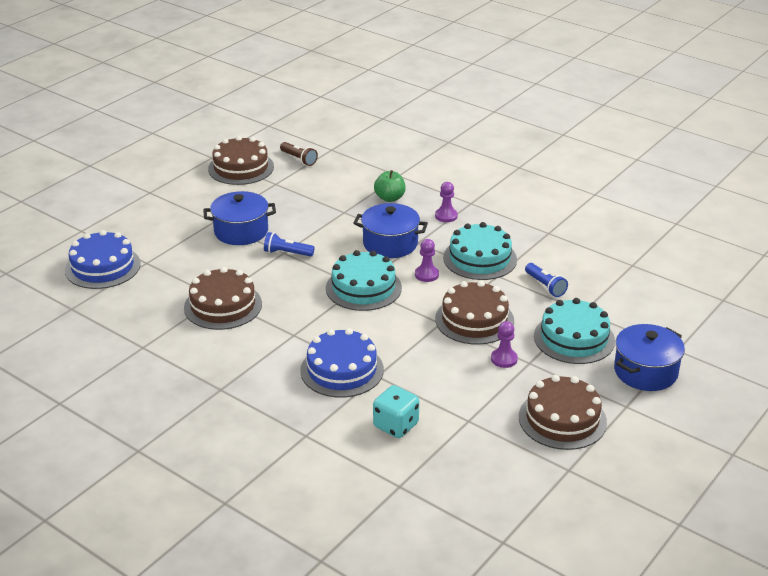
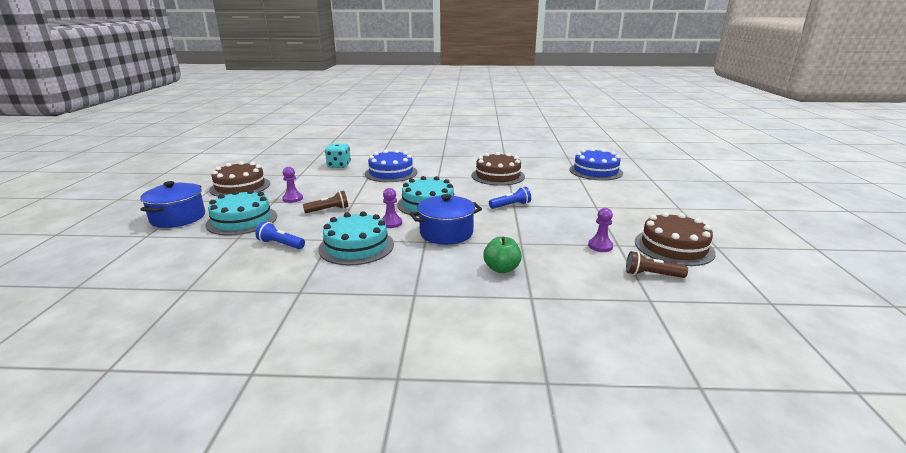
camera: 145 degrees right, 10 degrees down
(241, 231) = (565, 207): blue pot -> none
(446, 216) = (425, 271): purple pawn -> purple pawn (600, 246)
(474, 320) = (328, 210): brown cake -> brown flashlight

